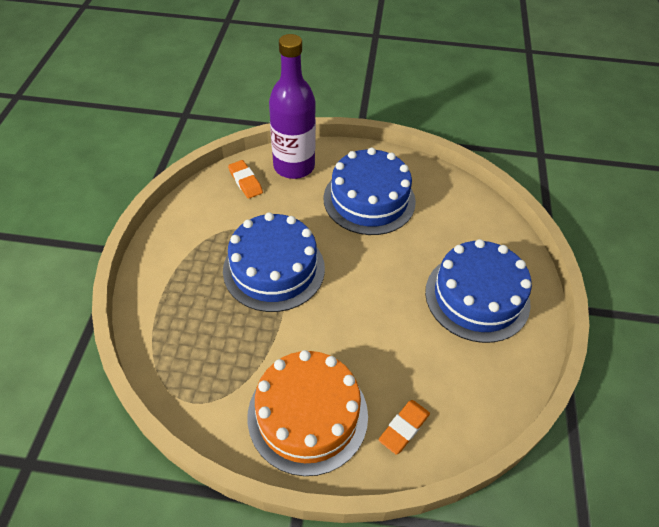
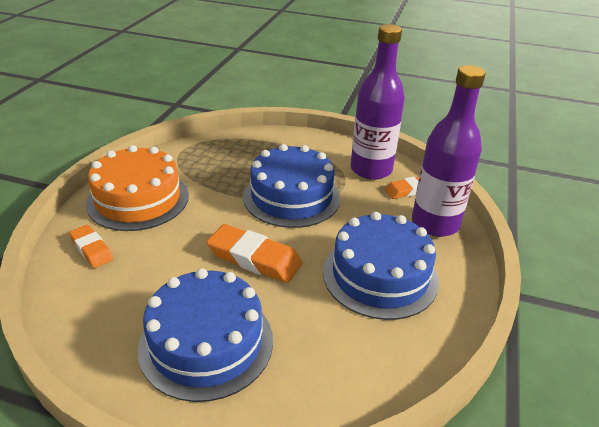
camera: 100 degrees right, 15 degrees down
(212, 209) = (371, 169): none -> purple bottle
(374, 283) = (254, 258): none -> orange eraser

